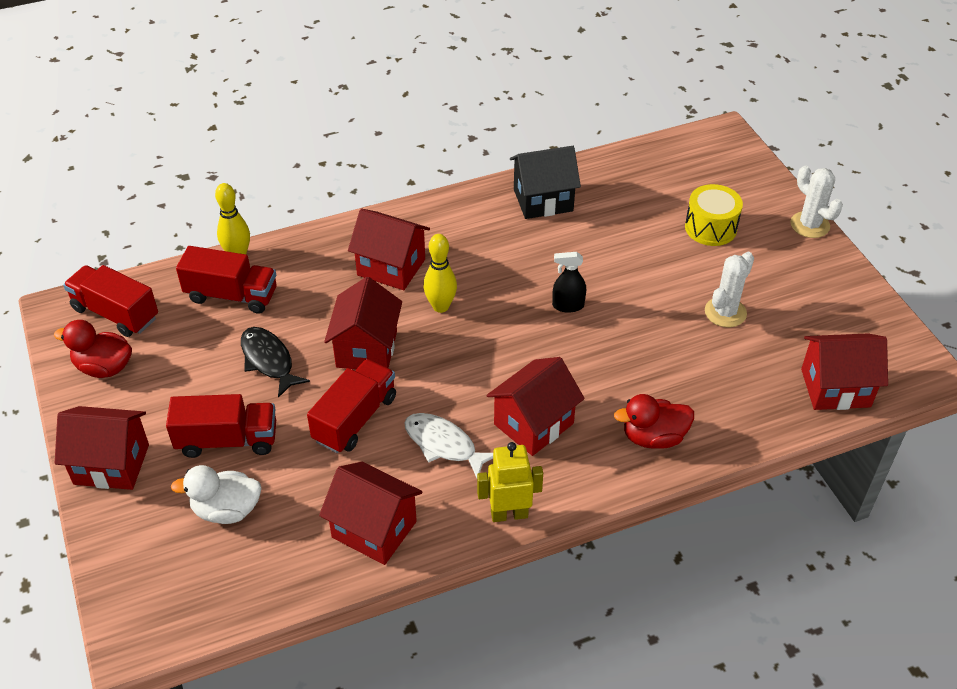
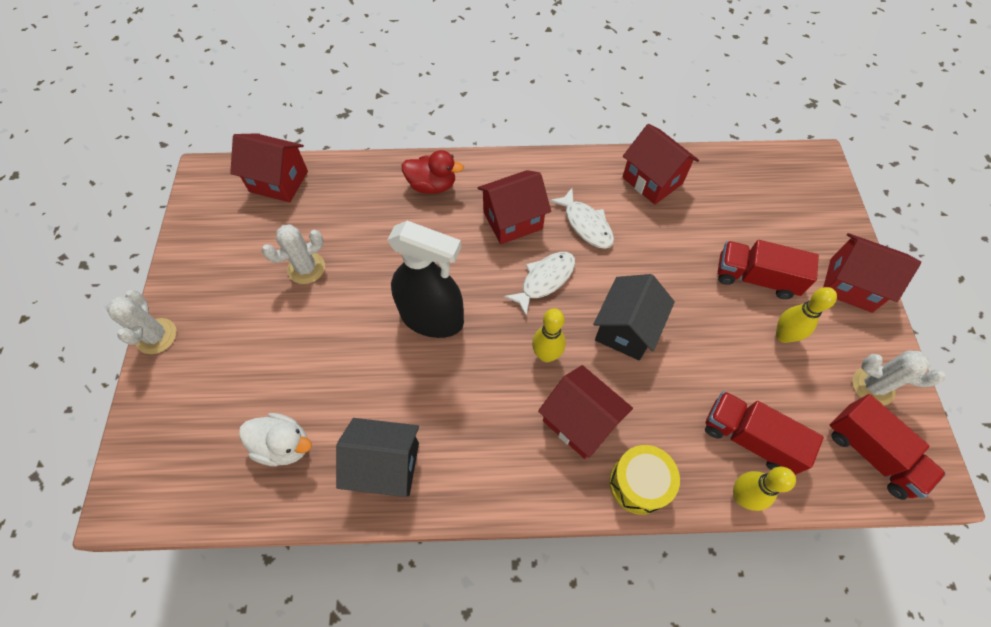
camera: 160 degrees left, 15 degrees up
(104, 367) = (872, 386): red duck -> white cactus
(196, 388) = (783, 336): none -> yellow bowling pin
(226, 510) = (757, 223): white duck -> white duck (284, 445)
(269, 361) = (716, 345): black fish -> none
(355, 419) = (649, 265): red truck -> none
(366, 349) = (626, 329): red house -> black house
(469, 371) = (544, 280): none -> white fish
(509, 514) = (557, 164): yellow robot -> none
(568, 305) = (432, 318): black spray bottle -> black spray bottle, size x2.22
(710, 228) = (247, 365): yellow drum -> yellow drum (638, 483)

